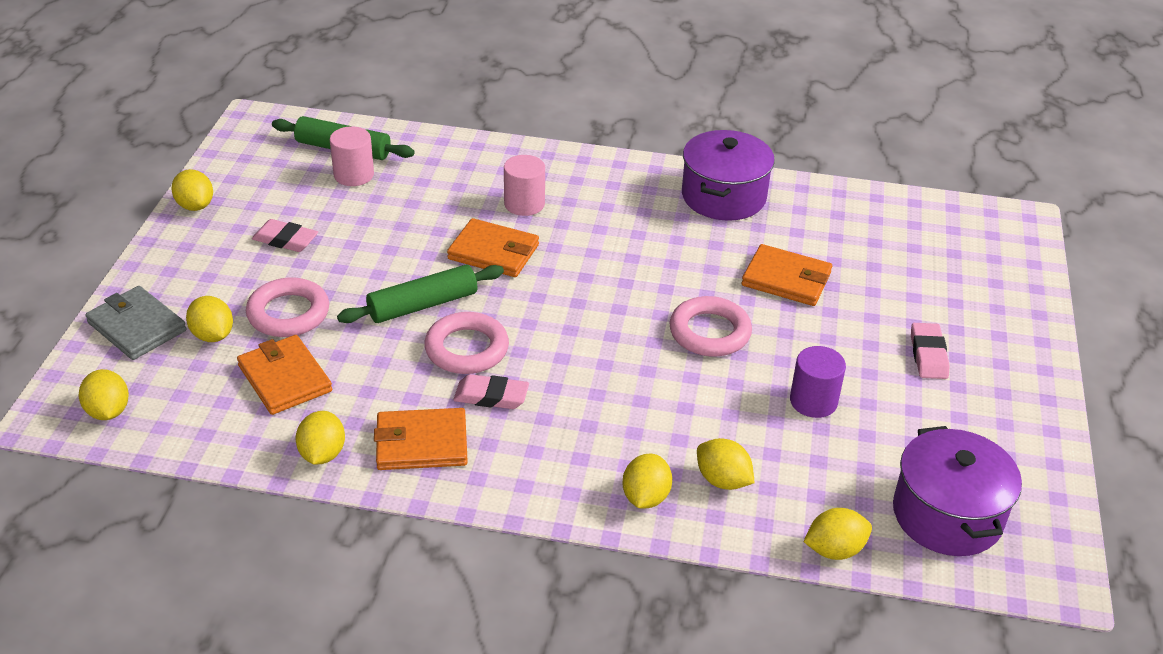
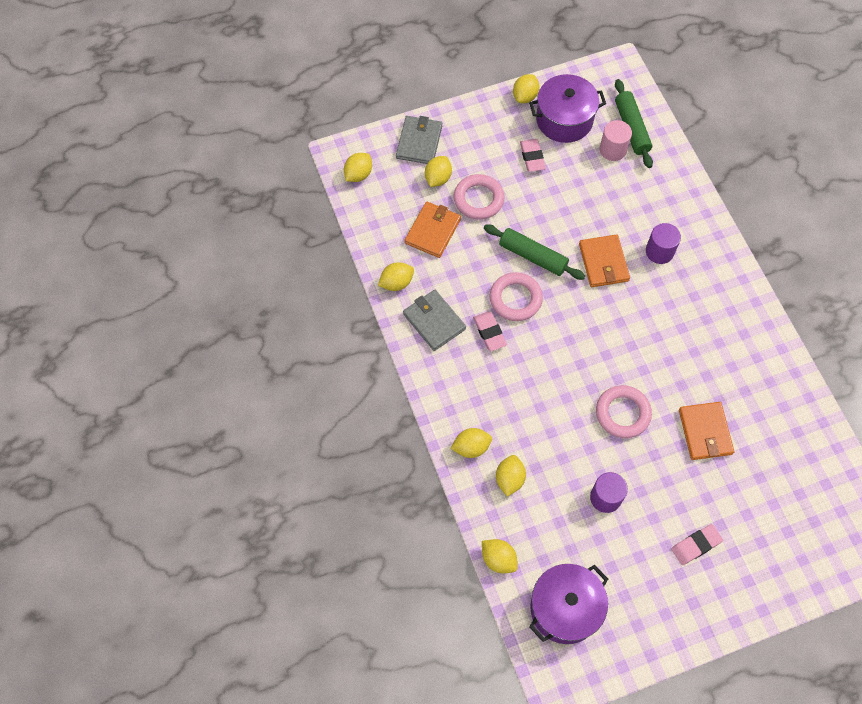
camera: 60 degrees right, 25 degrees up
(421, 443) = (434, 321): orange wallet -> grey wallet
(524, 204) = (659, 251): pink cylinder -> purple cylinder
(723, 196) = (759, 356): purple pot -> purple pot (564, 120)

